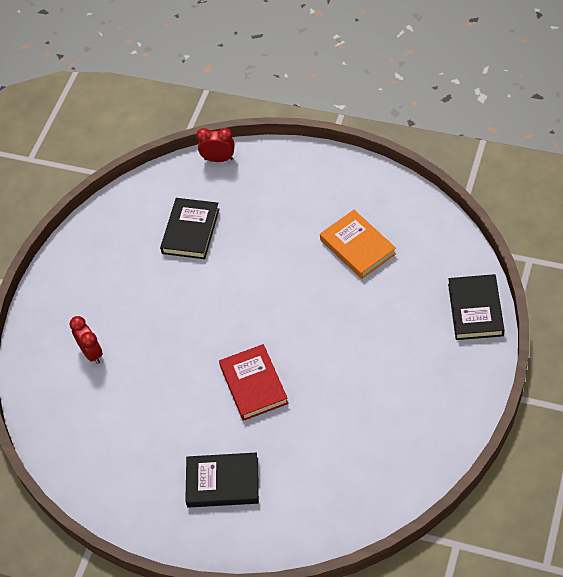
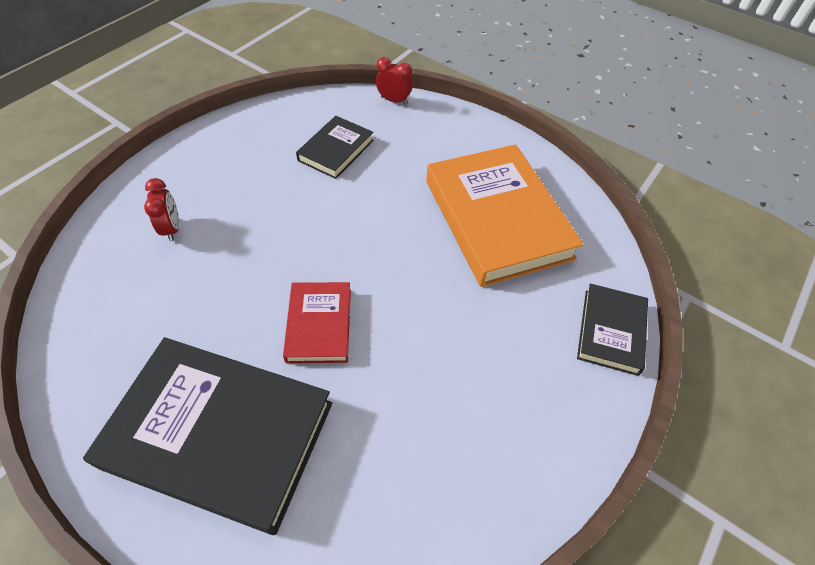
camera: 10 degrees right, 0 degrees up
(222, 482) = (220, 434): black book -> black book, size x1.96
(358, 247) = (497, 218): orange book -> orange book, size x1.96

